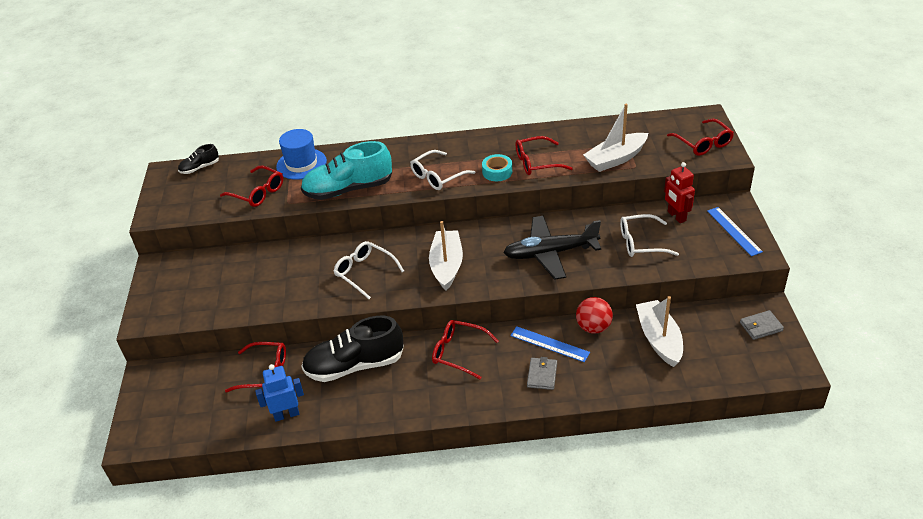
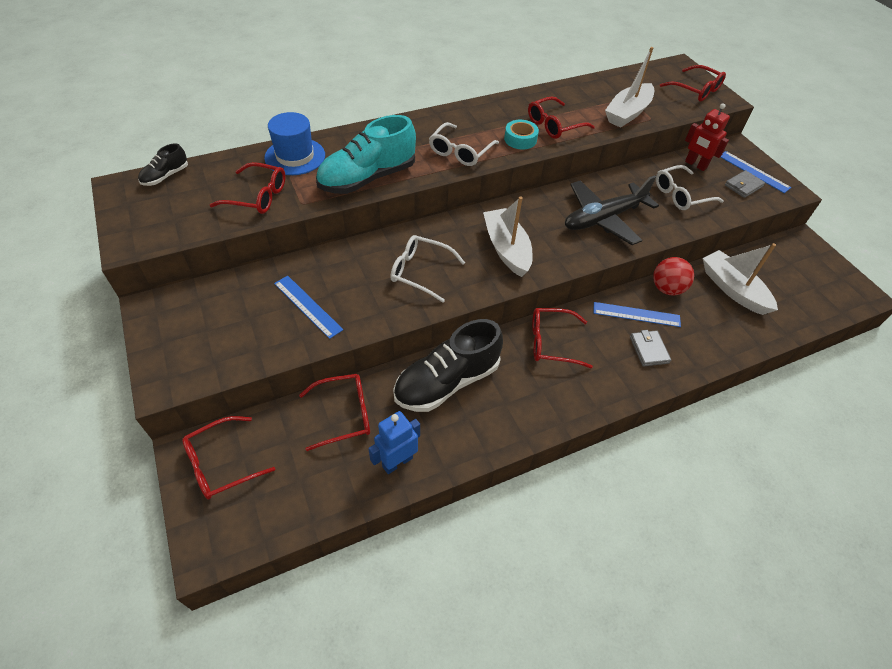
camera: 25 degrees left, 10 degrees up
(164, 387) = (221, 464): none -> red glasses
(265, 284) = (307, 306): none -> blue ruler
(761, 327) = (809, 260): grey wallet -> grey wallet (743, 186)

